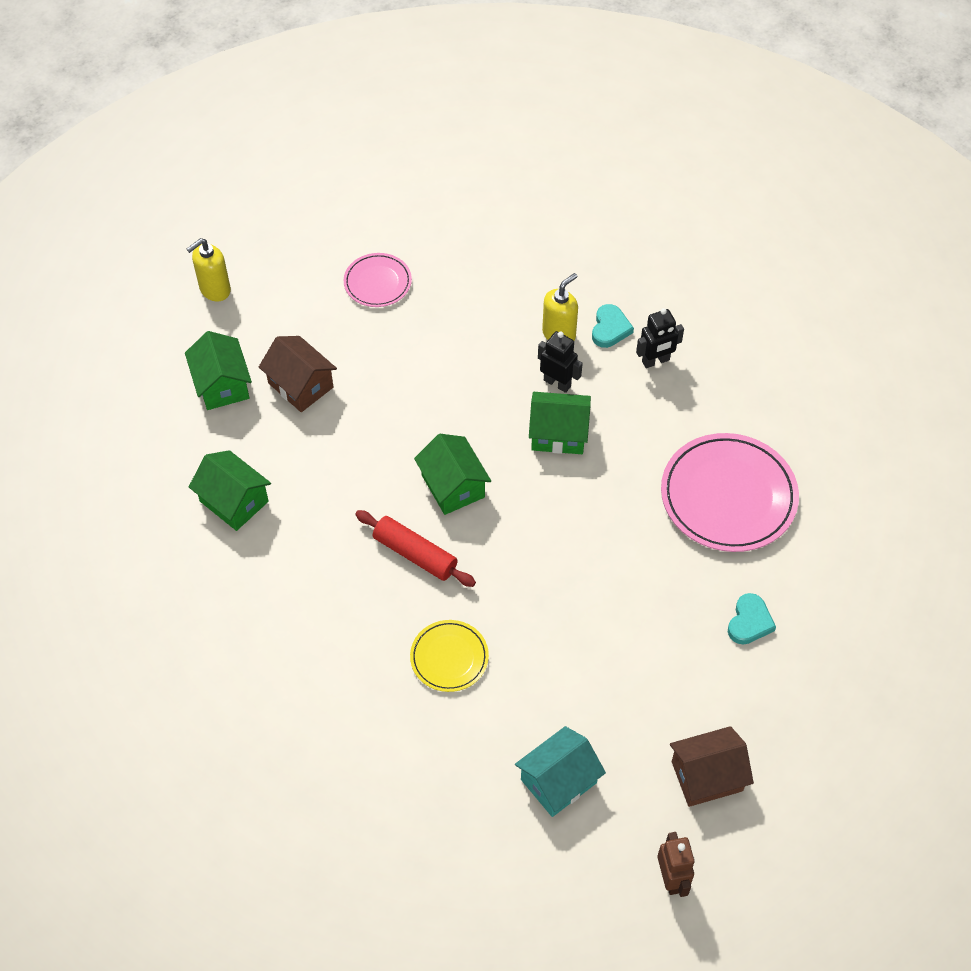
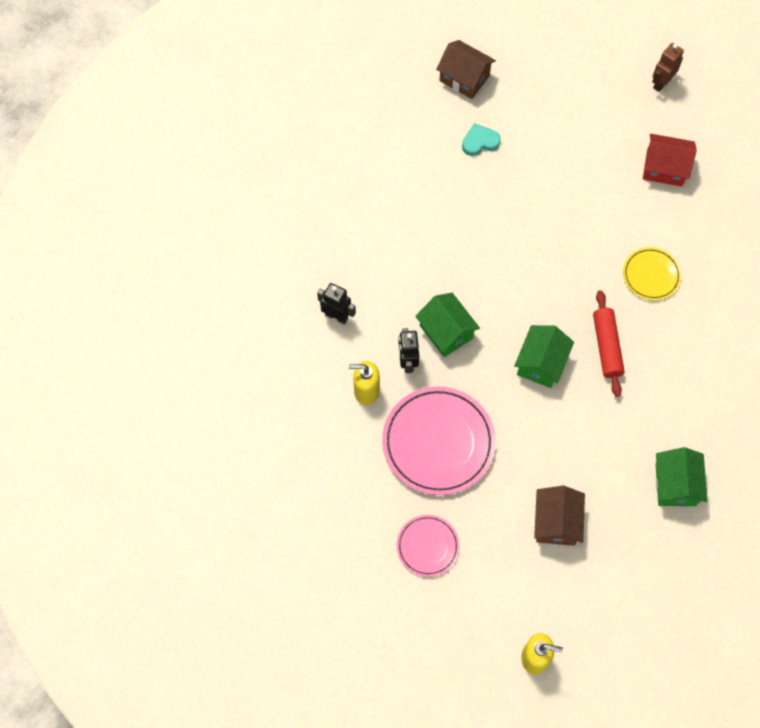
camera: 130 degrees left, 10 degrees up
(222, 385) = (603, 575): green house -> none
(558, 781) = (664, 168): turquoise house -> red house
(610, 328) = (334, 363): turquoise heart -> none
(707, 776) = (591, 103): brown house -> brown house (464, 78)
(728, 496) = (404, 206): pink plate -> pink plate (438, 442)

